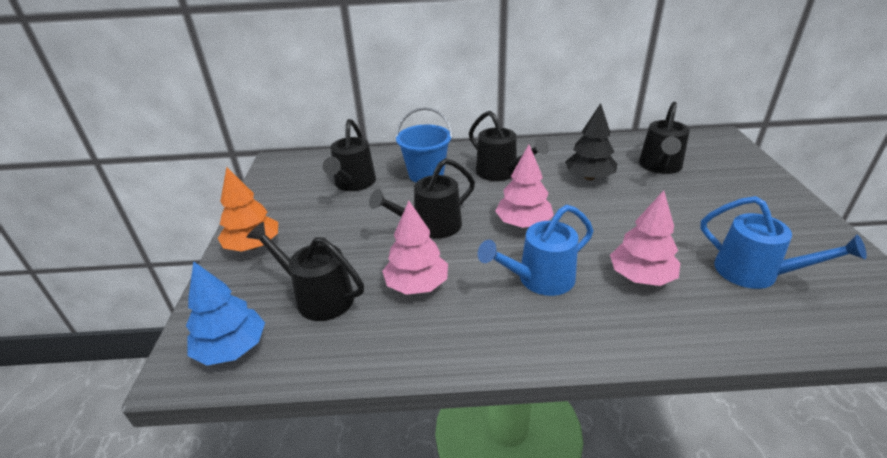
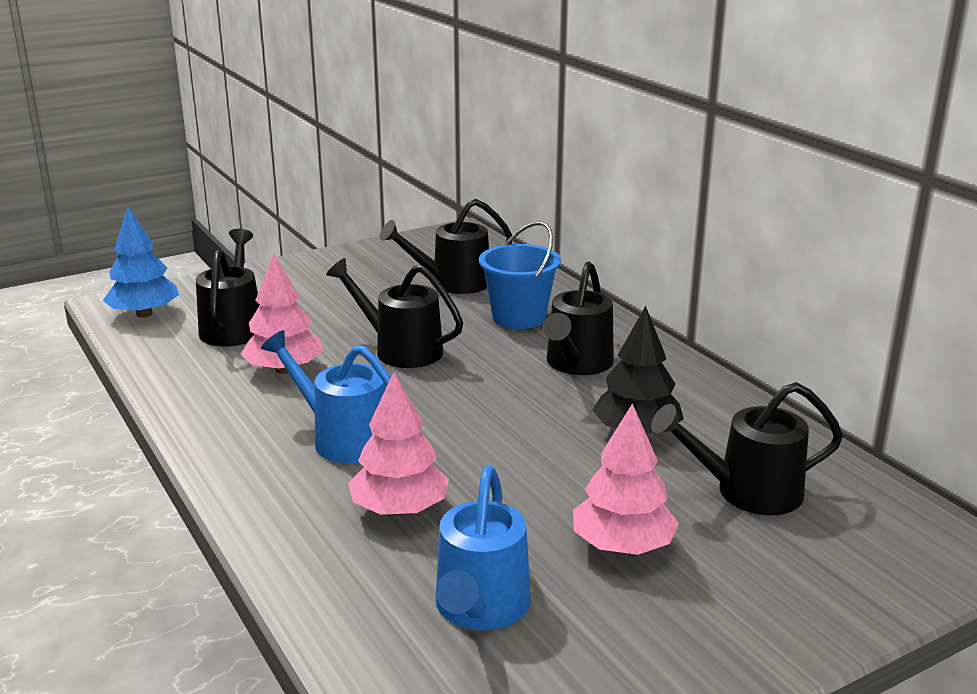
camera: 60 degrees right, 10 degrees down
(253, 245) = (292, 273): orange tree -> none
(523, 223) = (458, 405): pink tree -> pink tree (623, 546)

